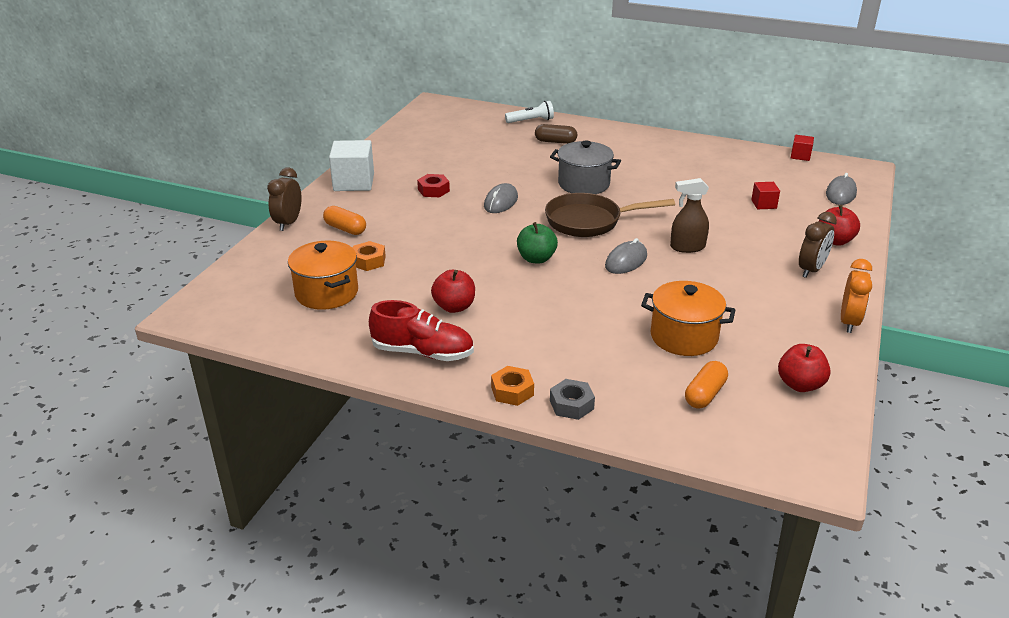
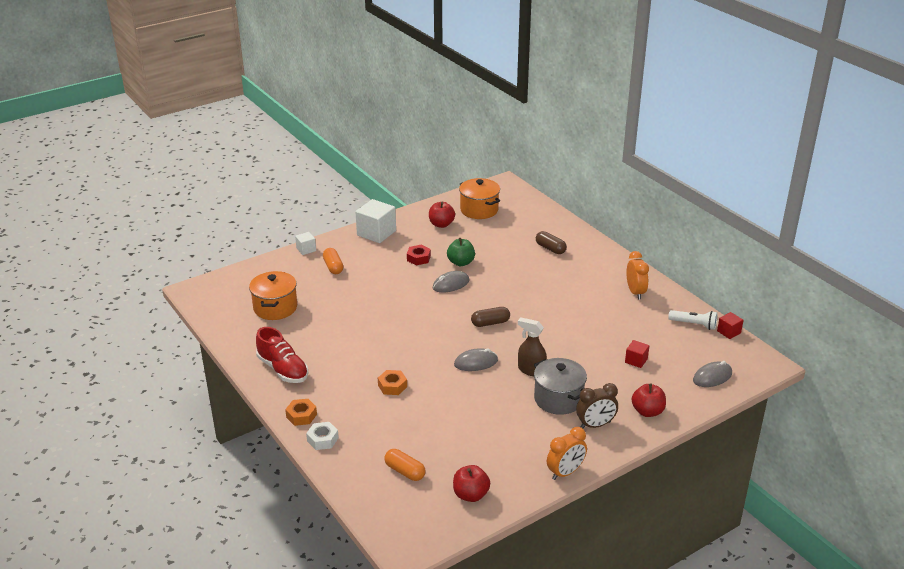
camera: 35 degrees right, 0 degrees up
(288, 223) = (306, 249): brown clock -> white cube
(368, 261) = (321, 296): orange nut -> orange nut (392, 386)
(454, 307) = (333, 348): red apple -> red apple (441, 224)
(531, 121) = (555, 224): white flashlight -> white flashlight (694, 324)
(536, 259) = (421, 336): green apple -> green apple (461, 262)
(571, 405) = (322, 439): grey nut -> white nut
(583, 184) = (525, 292): grey pot -> grey pot (558, 399)
(589, 221) = (490, 323): brown pan -> brown capsule
(682, 152) = (635, 292): none -> orange clock
(684, 337) = (442, 430): orange pot -> orange pot (479, 210)
(705, 394) = (405, 471): orange capsule -> orange capsule turned 60 degrees clockwise

